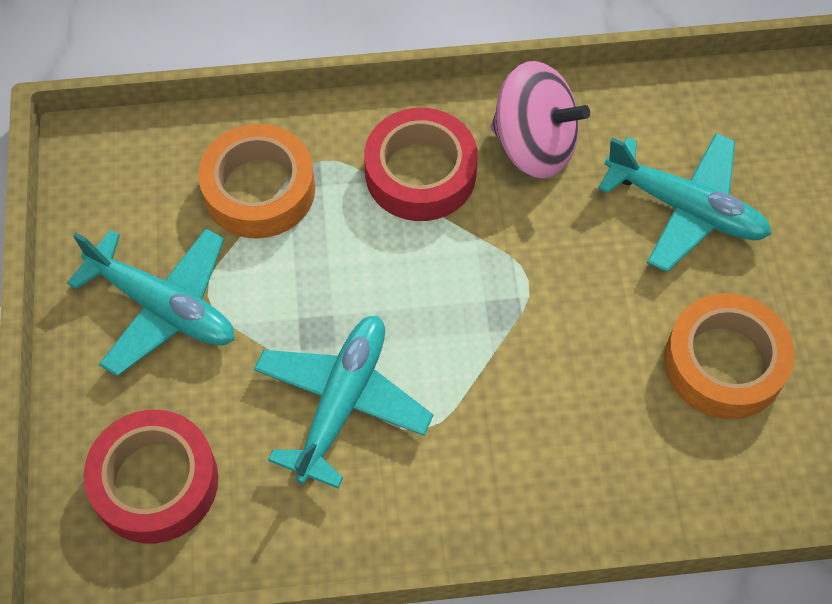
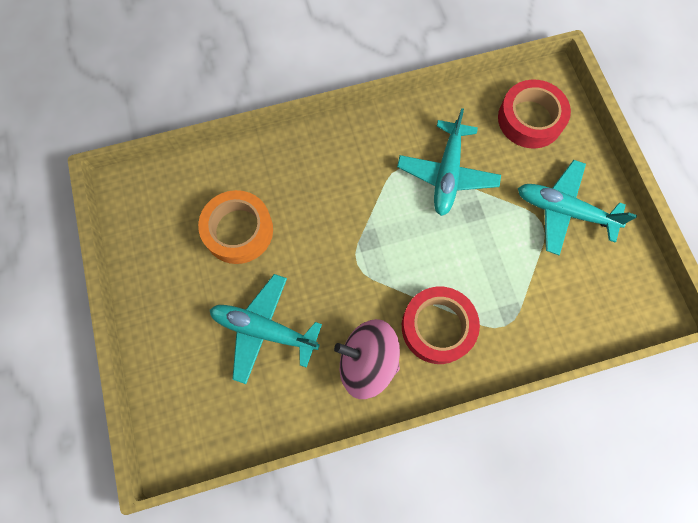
camera: 170 degrees right, 10 degrees up
(259, 189) = (536, 297): orange tape -> none

